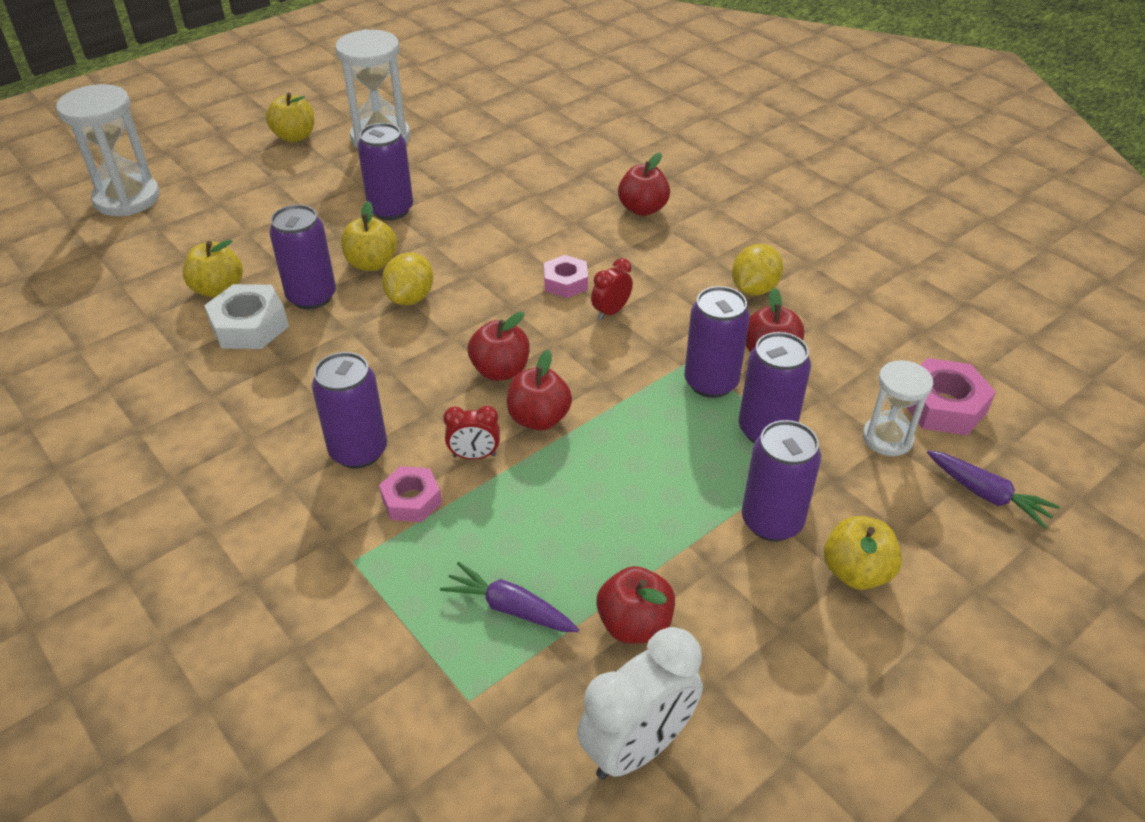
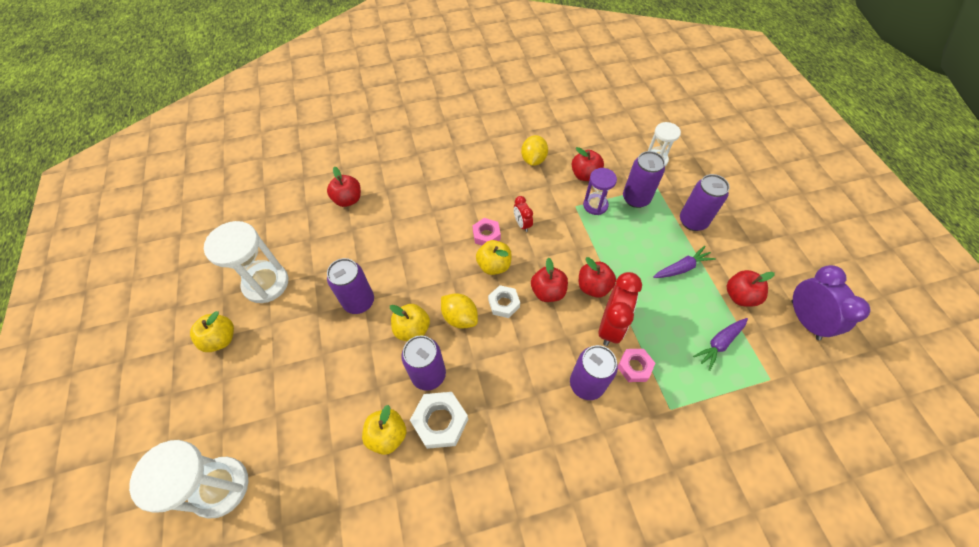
camera: 65 degrees left, 15 degrees up
(454, 332) = (504, 304): none -> white nut
(474, 455) = (610, 326): red clock -> red clock, size x1.88
(637, 747) = (805, 320): white clock -> purple clock
(642, 209) = (439, 176): red apple -> red apple (348, 199)
(711, 382) = (595, 205): purple can -> purple hourglass
(754, 289) = (533, 160): yellow lemon -> yellow lemon turned 45 degrees clockwise
(856, 572) = (728, 206): yellow apple -> yellow apple (494, 265)
(943, 406) = (643, 133): pink nut -> none
(987, 495) = (698, 145): purple carrot -> purple carrot (682, 268)

